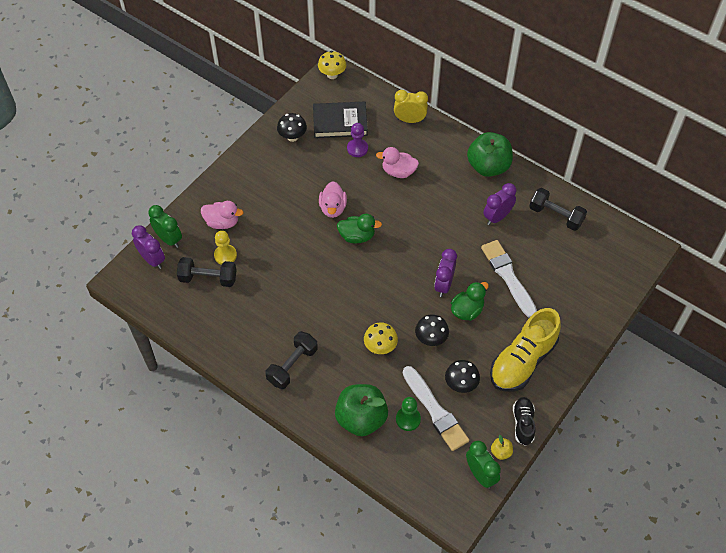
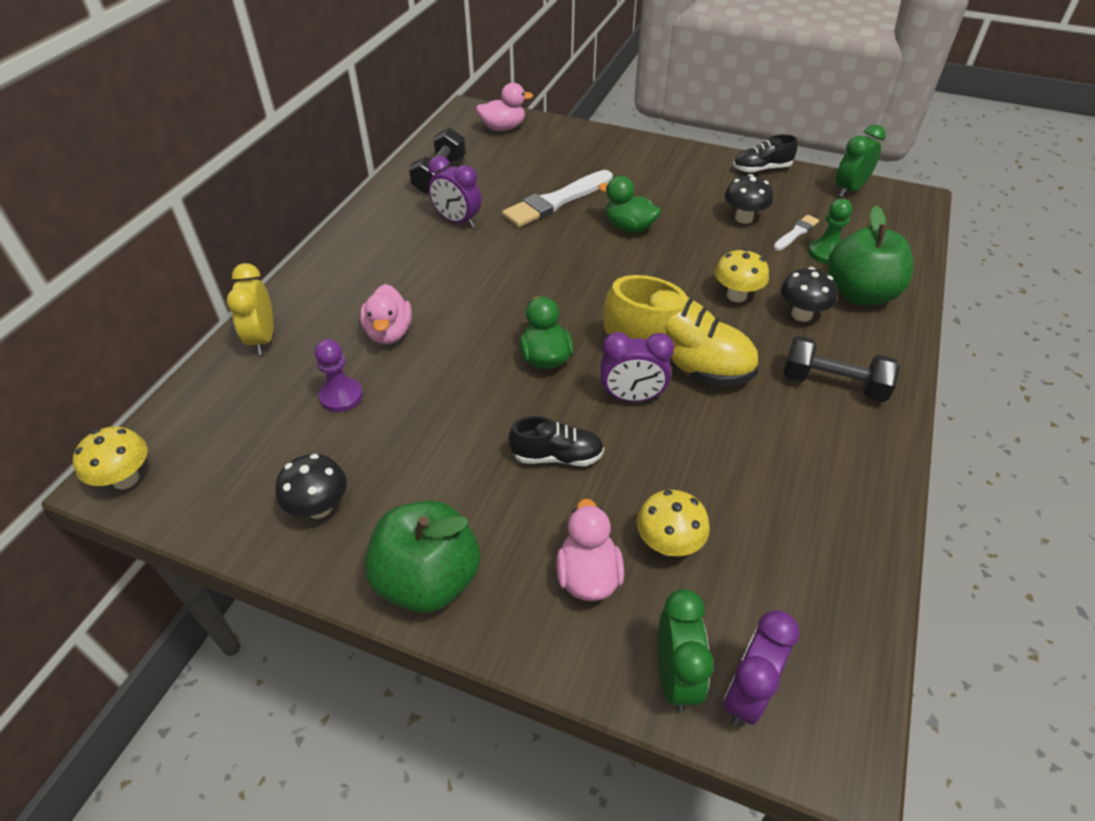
camera: 105 degrees left, 10 degrees down
(169, 239) = (676, 676): green clock -> green clock turned 150 degrees clockwise
(208, 278) = (737, 558): black dumbbell -> none
(225, 255) = (668, 544): yellow pawn -> yellow mushroom
(289, 226) = (557, 456): none -> black shoe
(333, 208) = (494, 401): pink duck -> pink duck (503, 128)
(340, 122) = (271, 436): black book -> none
(431, 339) = (693, 251): black mushroom -> black mushroom (801, 314)
(435, 411) = (796, 233): white brush -> white brush, size x0.51
(443, 285) = (597, 253): purple clock -> purple clock (632, 397)
(488, 166) = (361, 240): green apple -> green apple (428, 580)
(501, 452) = (809, 179): yellow apple -> none
(522, 361) = (678, 177): yellow shoe -> yellow shoe (677, 361)

